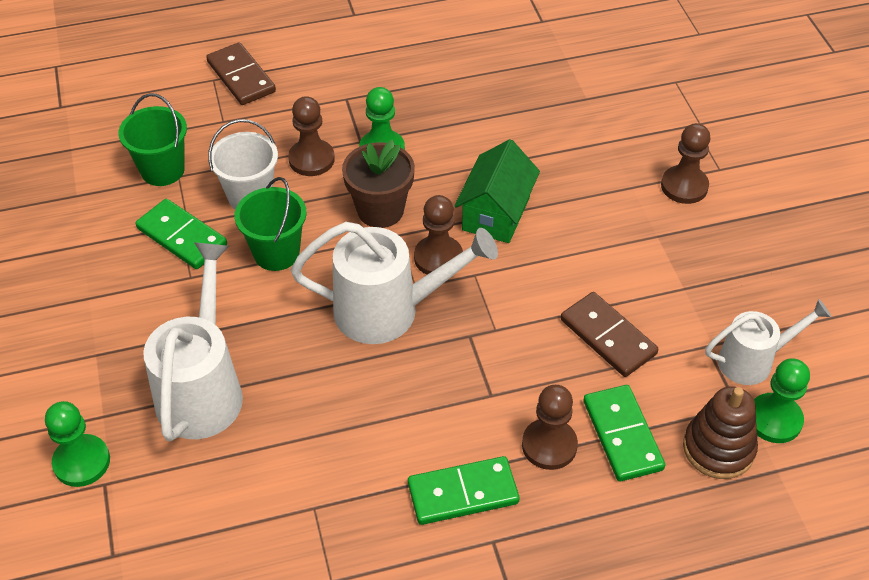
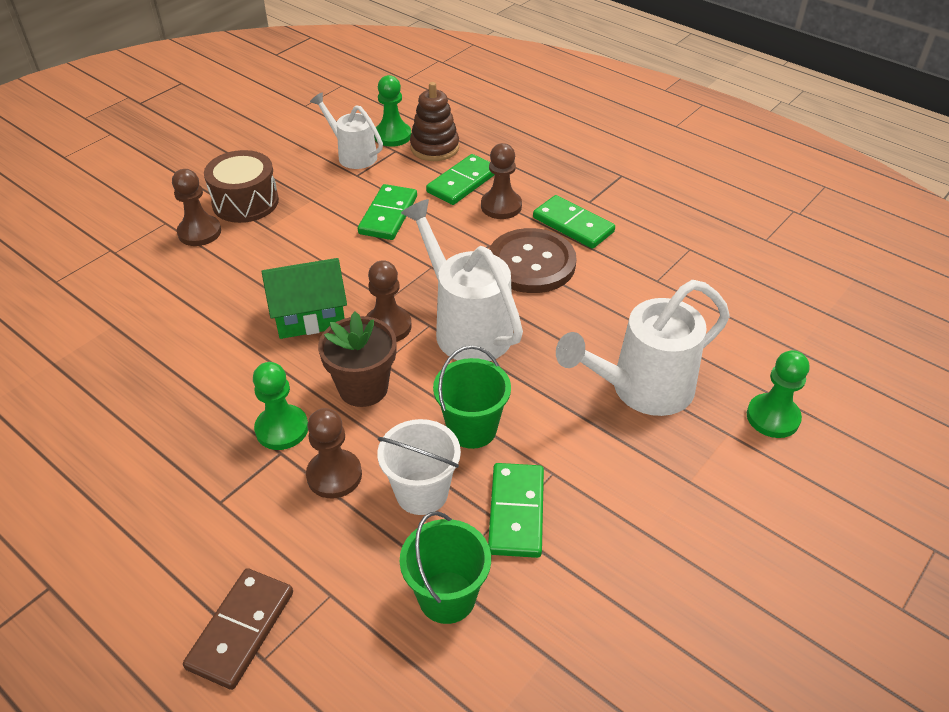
camera: 125 degrees left, 5 degrees down
(432, 413) = (531, 263): none -> brown button
(608, 337) = (388, 215): brown domino -> green domino
(715, 235) = (245, 202): none -> brown drum

